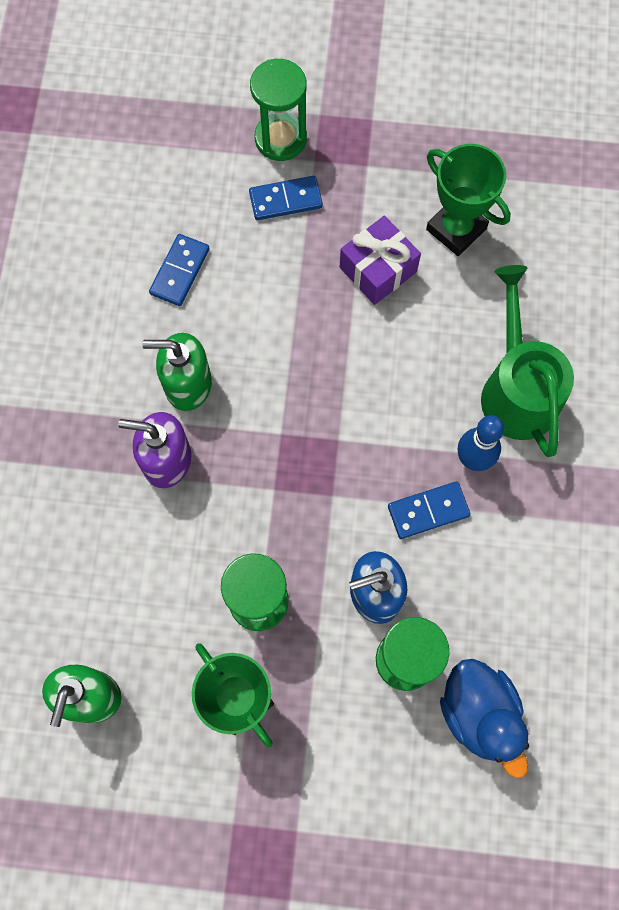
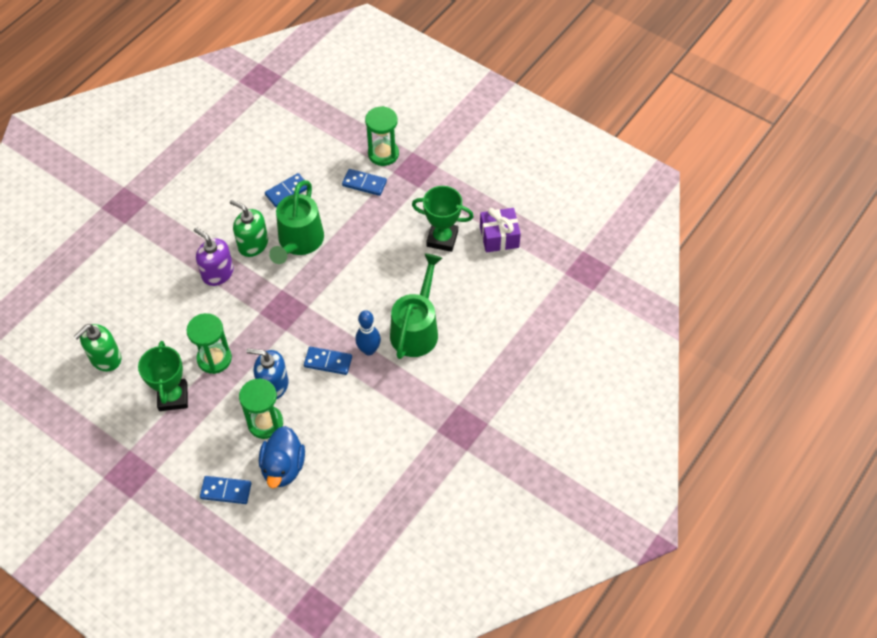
camera: 30 degrees right, 15 degrees down
(254, 345) = (299, 242): none -> green watering can
(378, 270) = (387, 238): purple gift -> purple gift (499, 237)
(423, 802) = (226, 491): none -> blue domino
(456, 229) = (442, 238): green trophy -> green trophy turned 60 degrees counterclockwise

